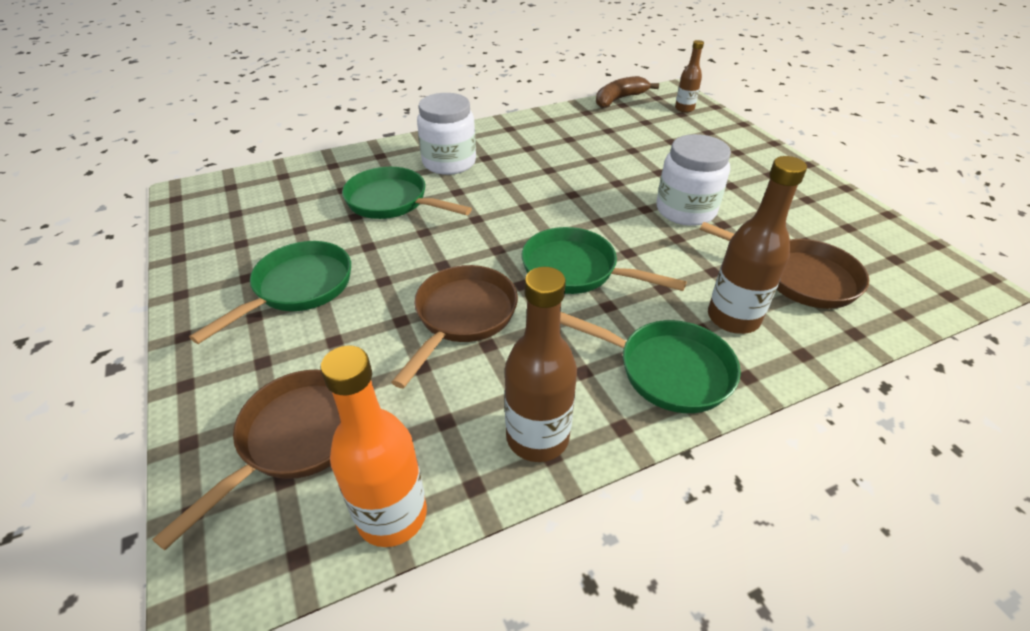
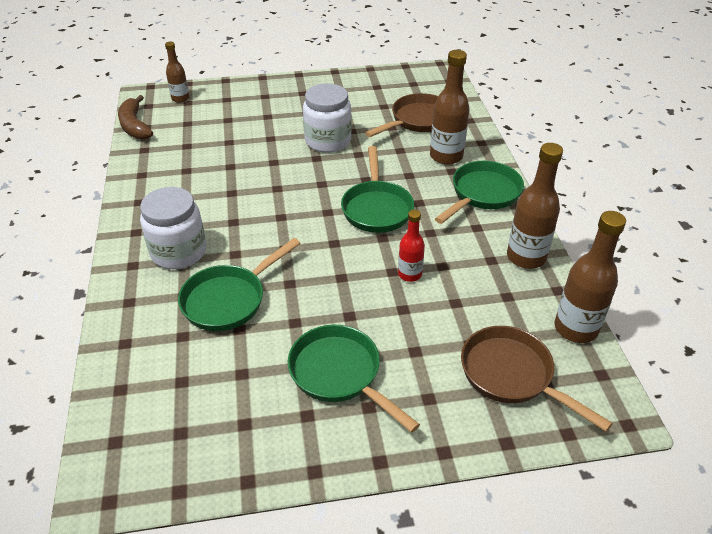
camera: 75 degrees left, 0 degrees up
(392, 515) = (575, 328): orange bottle -> brown bottle
(462, 317) = (409, 274): brown pan -> red bottle
(576, 270) = (376, 208): green pan -> green pan turned 45 degrees counterclockwise

